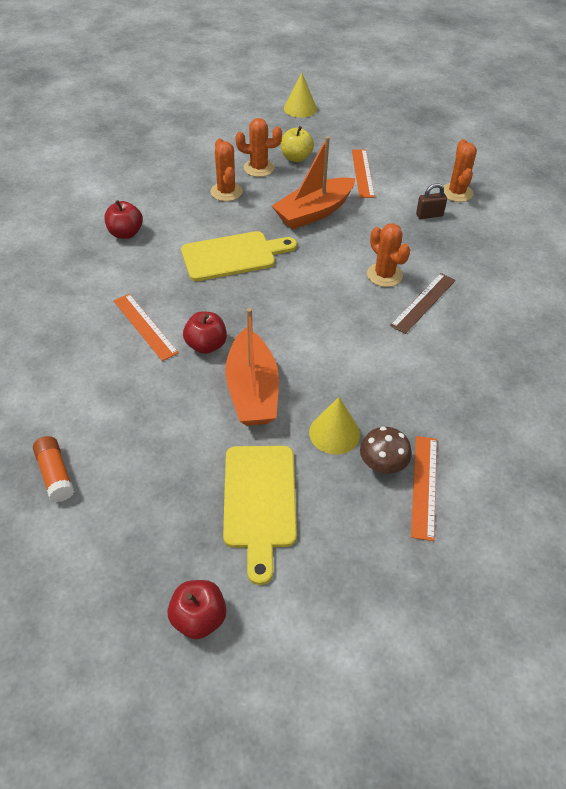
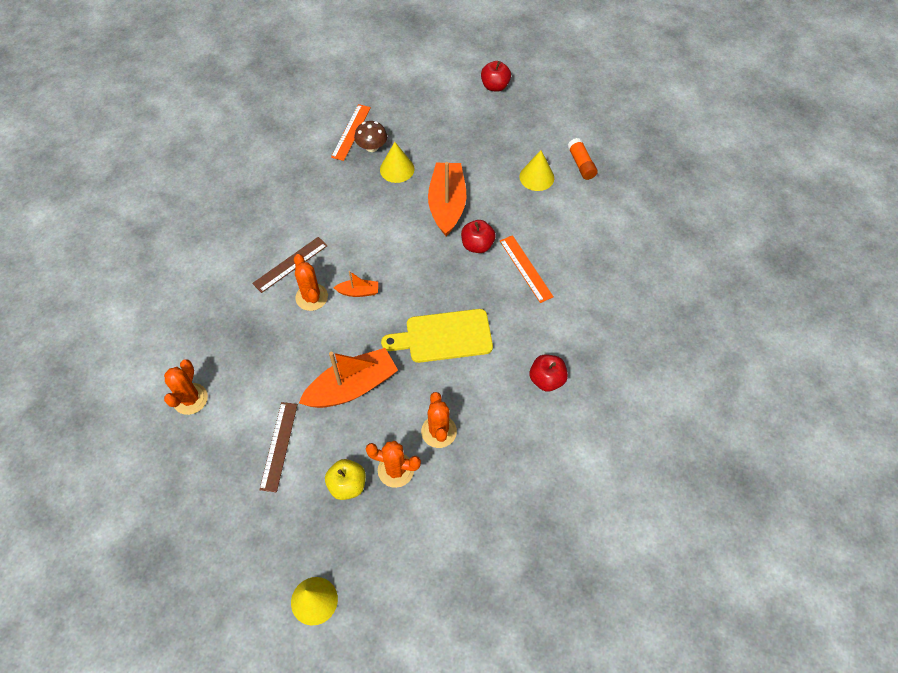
camera: 170 degrees left, 10 degrees up
(126, 445) = (536, 177): none -> yellow cone
(259, 502) = (454, 135): yellow cutting board -> none
(335, 284) = (358, 292): none -> orange boat
(362, 173) = (279, 446): orange ruler -> brown ruler
(429, 215) = (236, 368): brown padlock -> none

